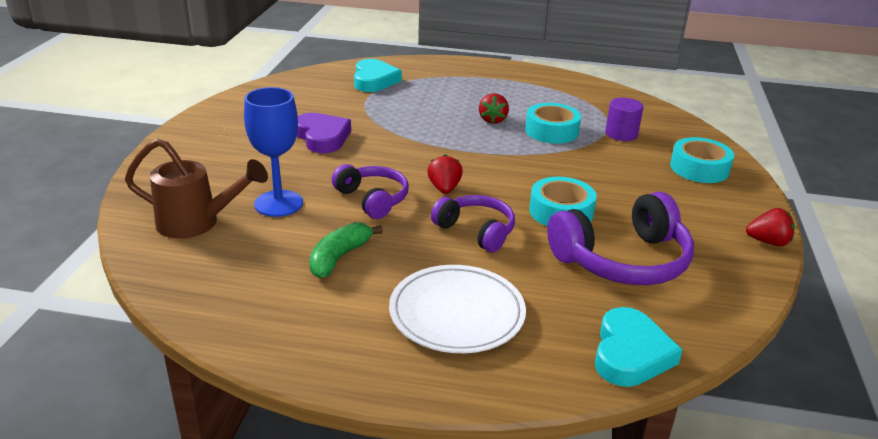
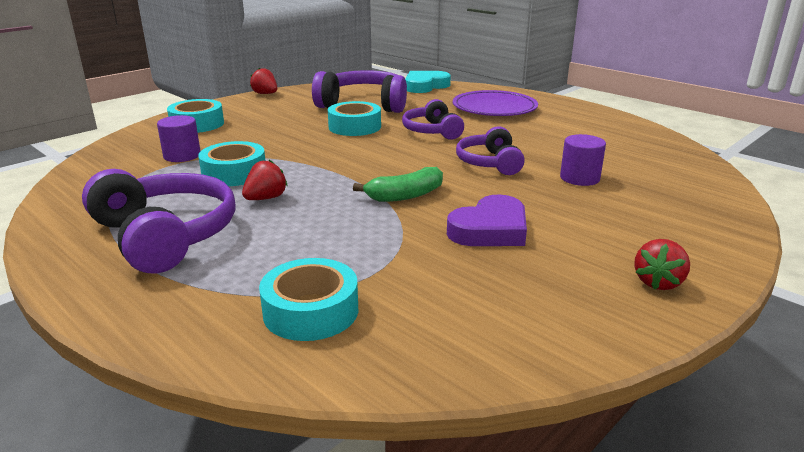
camera: 145 degrees left, 5 degrees down
(198, 223) = (662, 180): brown watering can -> none
(278, 203) = (579, 178): blue goblet -> purple cylinder
(322, 137) = (490, 229): purple heart -> purple heart turned 135 degrees counterclockwise
(339, 257) = (547, 139): green banana -> green banana (405, 195)
(374, 80) = (311, 311): turquoise heart -> turquoise tape
(444, 188) = (418, 156): red strawberry -> red strawberry (658, 282)
(457, 313) = (494, 108): white plate -> purple plate
(501, 88) = (165, 236): none -> purple headphones

